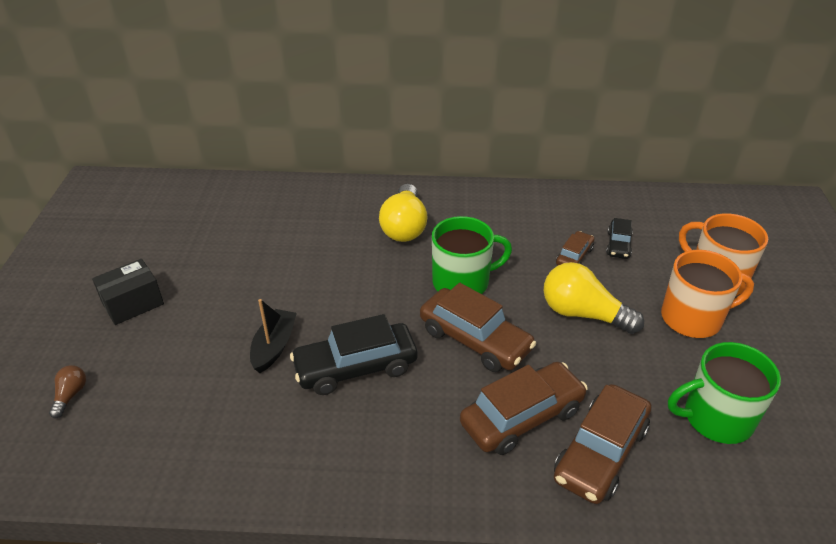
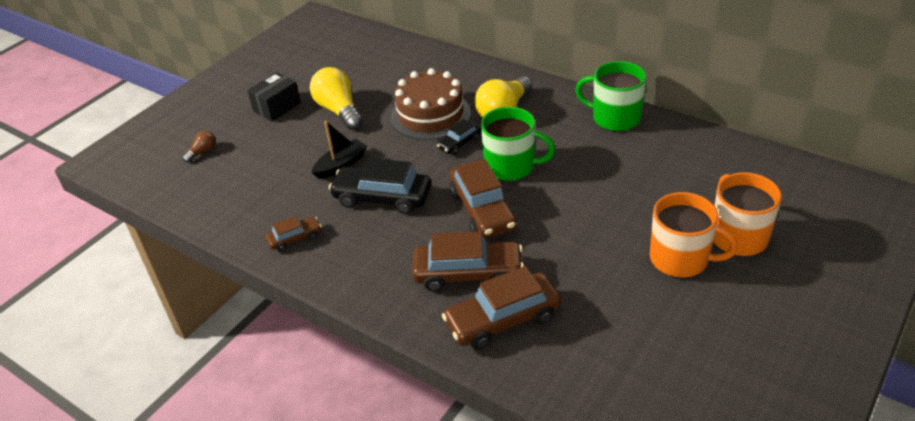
camera: 35 degrees right, 0 degrees up
(133, 303) = (277, 107): black box -> black box turned 45 degrees counterclockwise
(330, 254) = (430, 115): none -> brown cake
(574, 256) = (623, 177): brown car -> brown car (295, 238)
(583, 314) = (586, 222): yellow light bulb -> yellow light bulb (339, 110)
(618, 245) = (673, 180): black car -> black car (459, 143)
(716, 418) = (620, 335): green mug -> green mug (614, 118)

